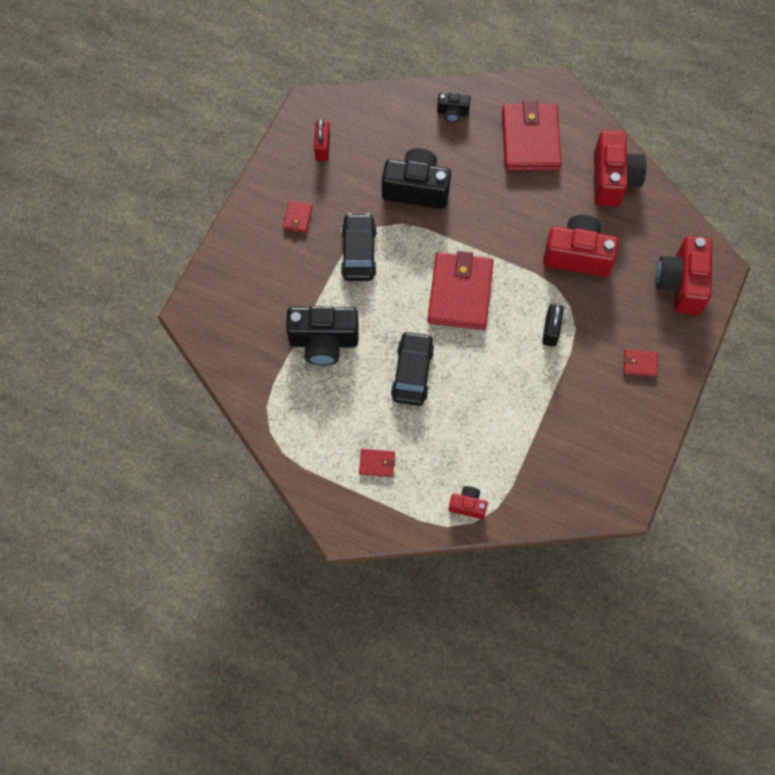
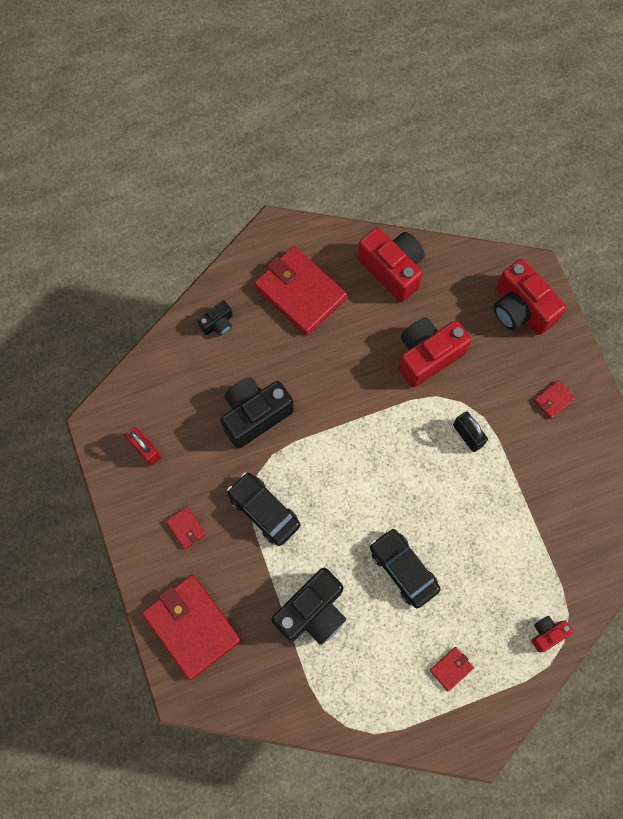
camera: 45 degrees left, 5 degrees up
(460, 293) = (373, 469): red wallet -> red wallet (192, 627)

